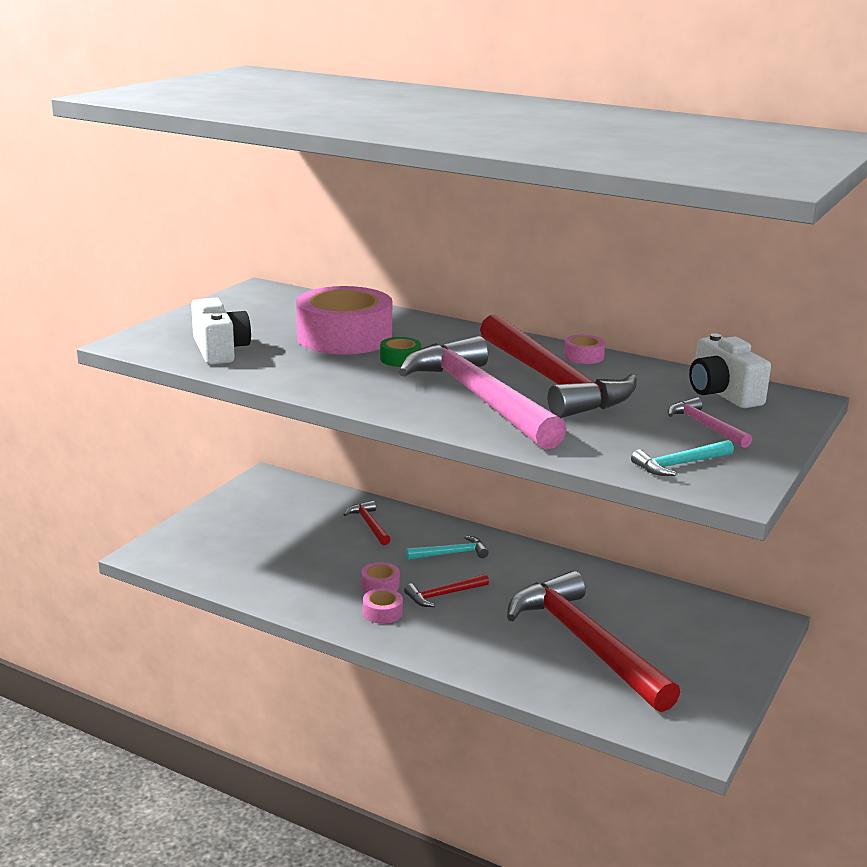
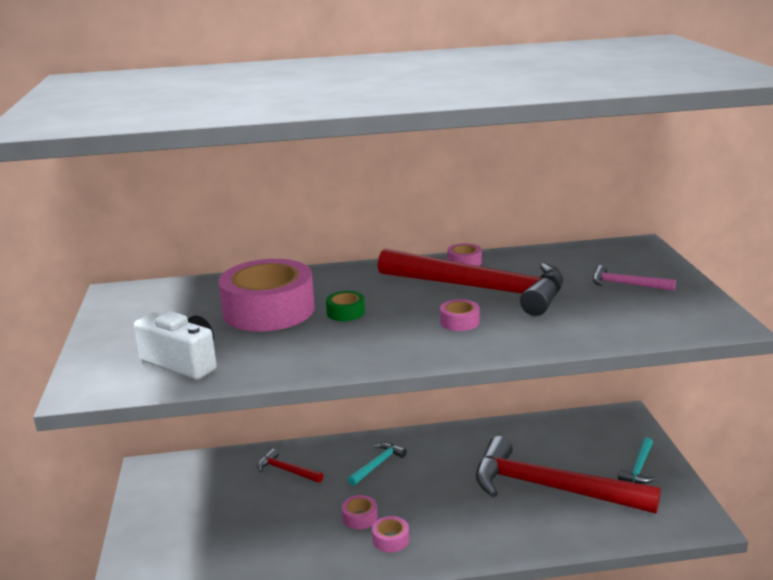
camera: 35 degrees left, 0 degrees up
(443, 595) = (415, 501): red hammer -> none
(480, 398) = (459, 322): pink hammer -> pink tape
(679, 464) = (665, 319): turquoise hammer -> turquoise hammer (639, 468)
(722, 393) = (592, 257): white camera -> none

